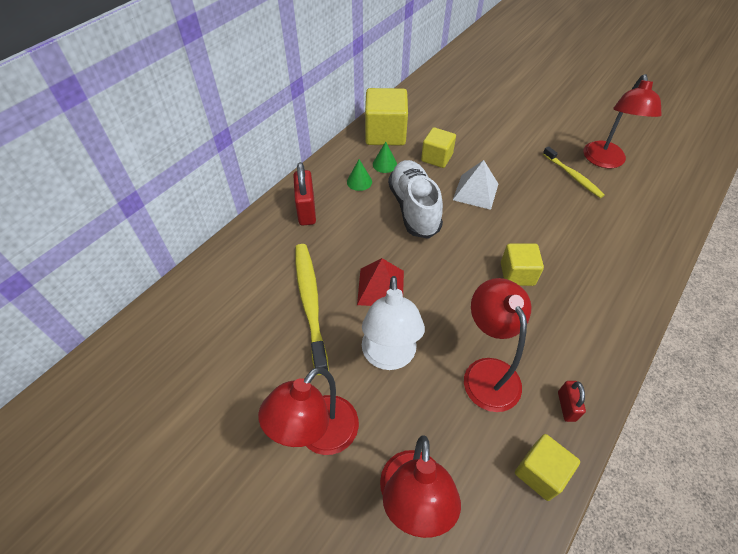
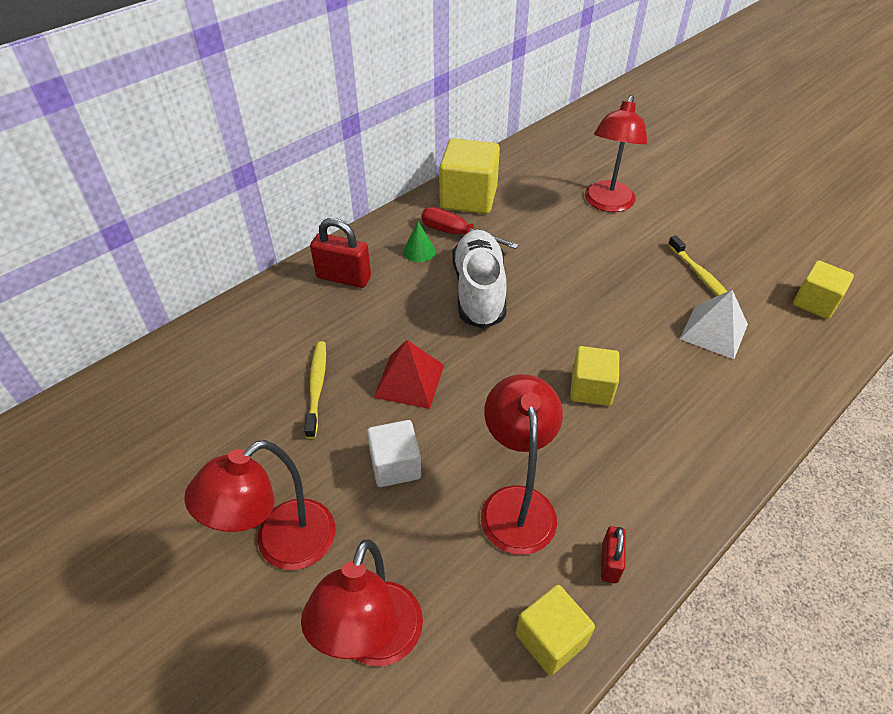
camera: 10 degrees right, 5 degrees down
(306, 210) = (343, 277): red padlock -> red padlock turned 75 degrees counterclockwise
(310, 303) = (317, 387): yellow toothbrush -> yellow toothbrush, size x0.62
(384, 164) = (457, 234): green cone -> red screwdriver
(389, 357) = (395, 465): white lamp -> white cube
(436, 158) = (526, 234): yellow cube -> yellow cube (815, 303)
(475, 191) = (565, 281): white pyramid -> white pyramid (713, 331)
(604, 161) = (751, 263): red lamp -> red lamp (607, 204)

